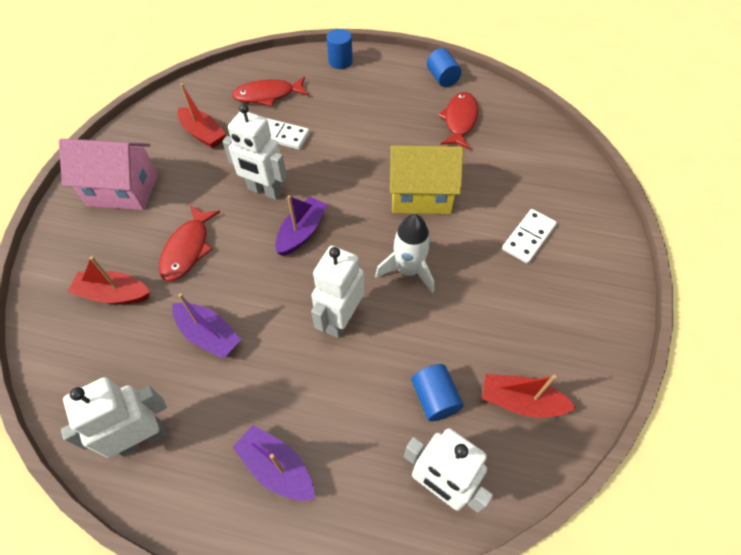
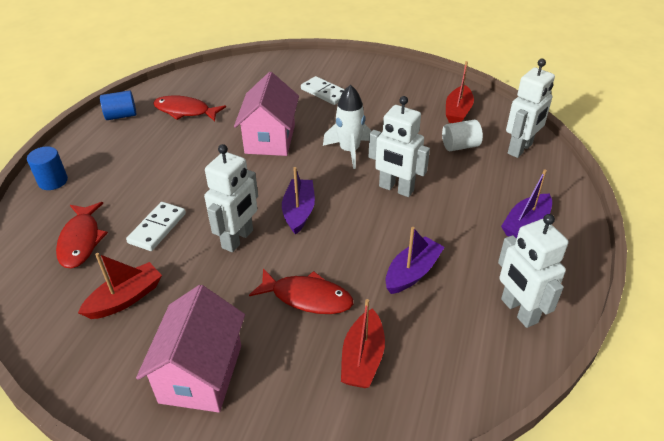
camera: 85 degrees left, 15 degrees down
(302, 232) = (299, 211): purple boat -> purple boat turned 60 degrees clockwise
(421, 195) = (270, 139): yellow house -> pink house
(434, 398) = (460, 146): blue cylinder -> white cylinder

